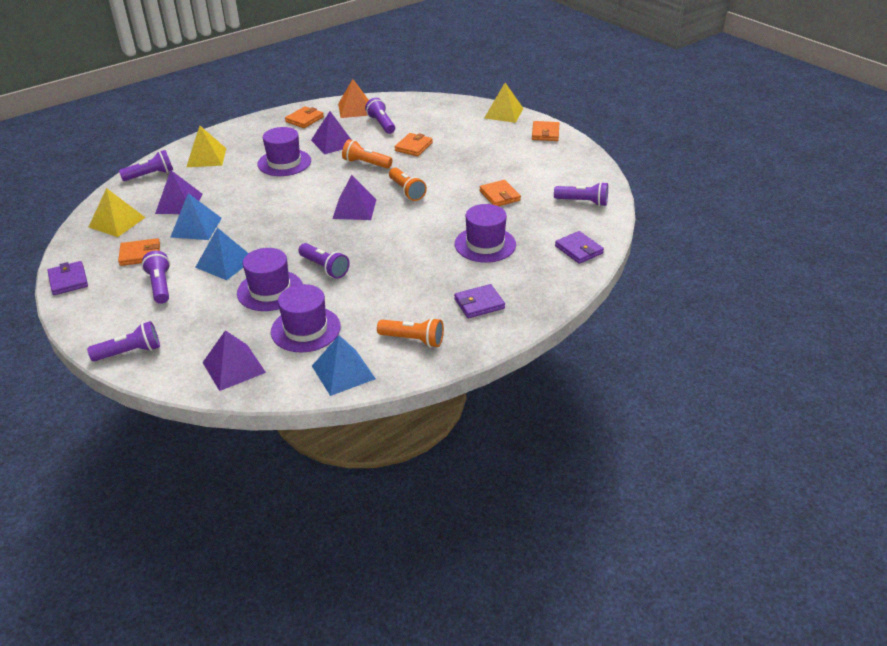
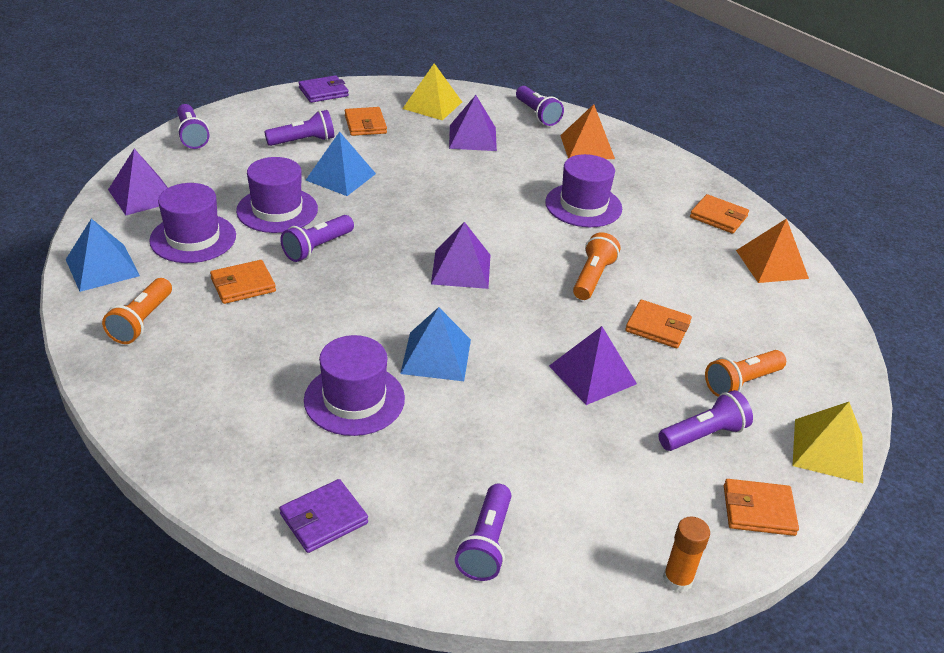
camera: 85 degrees right, 0 degrees up
(196, 227) = (418, 153): blue pyramid -> blue pyramid (436, 356)
(206, 157) = (587, 147): yellow pyramid -> orange pyramid
(333, 142) = (652, 245): purple pyramid -> purple pyramid (592, 374)
(381, 124) = (728, 292): purple flashlight -> purple flashlight (703, 435)
(406, 191) = (513, 318): orange flashlight -> orange flashlight (741, 382)
(479, 304) = (201, 385): purple wallet -> none
(499, 196) = (504, 425): orange wallet -> orange wallet (243, 285)
(590, 155) = (677, 579): none -> orange glue stick

